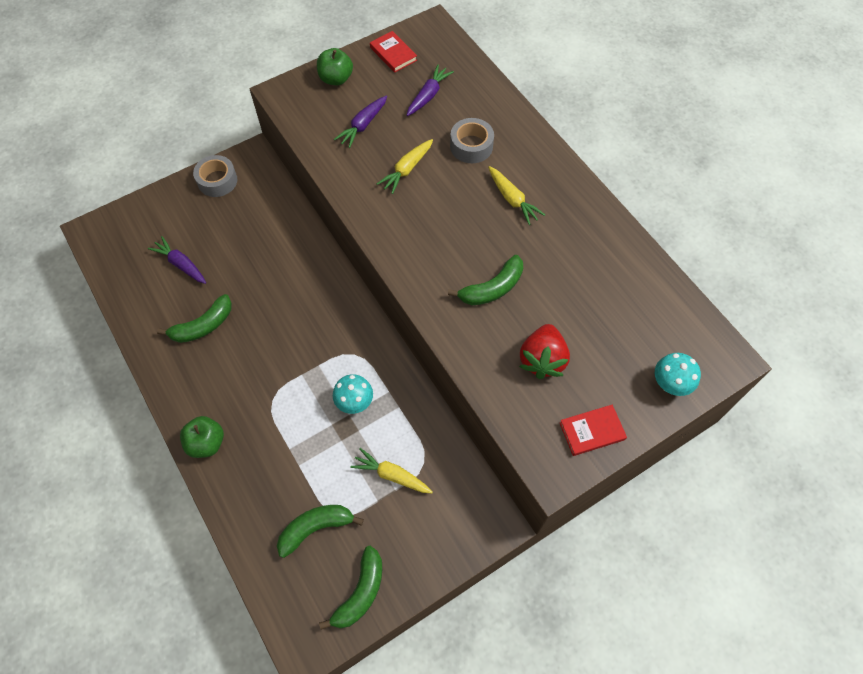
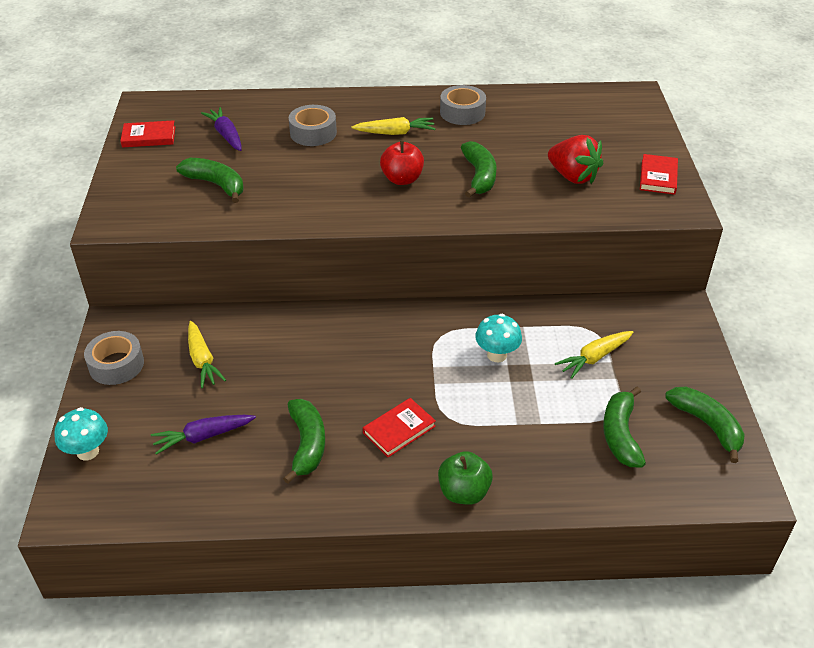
camera: 60 degrees left, 20 degrees down
(244, 374) = (399, 429): none -> red book
(336, 79) = (135, 181): green apple -> none
(363, 125) = (216, 184): purple carrot -> green banana
(407, 169) = (300, 177): yellow carrot -> yellow carrot (202, 360)
(450, 236) = (402, 179): none -> red apple
(580, 232) = (462, 112): none -> grey tape
(669, 384) = (640, 126): turquoise mushroom -> turquoise mushroom (87, 451)

